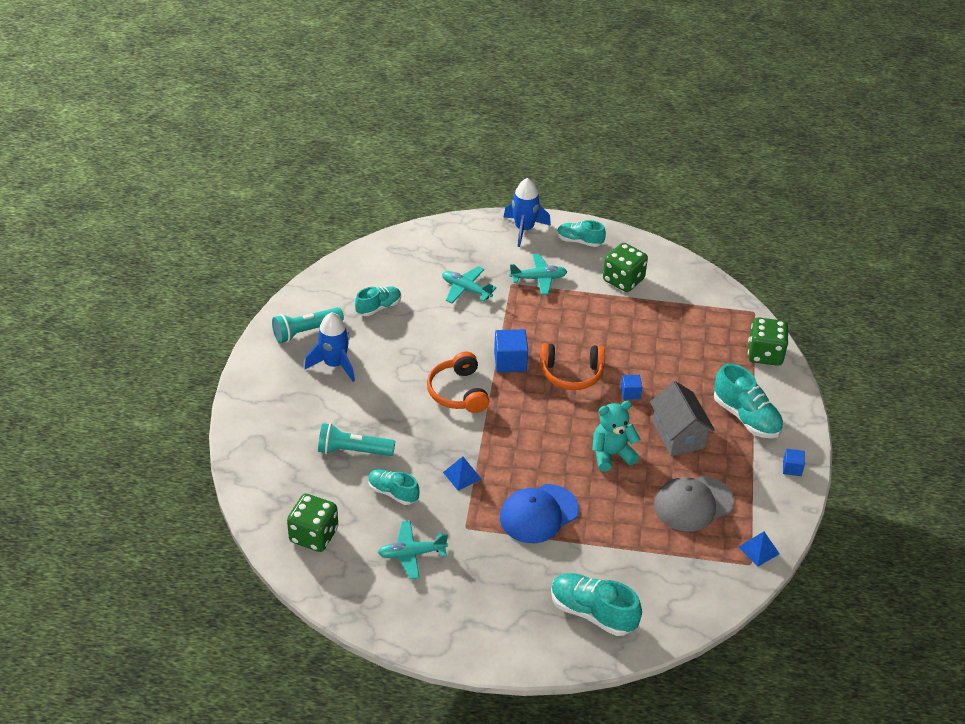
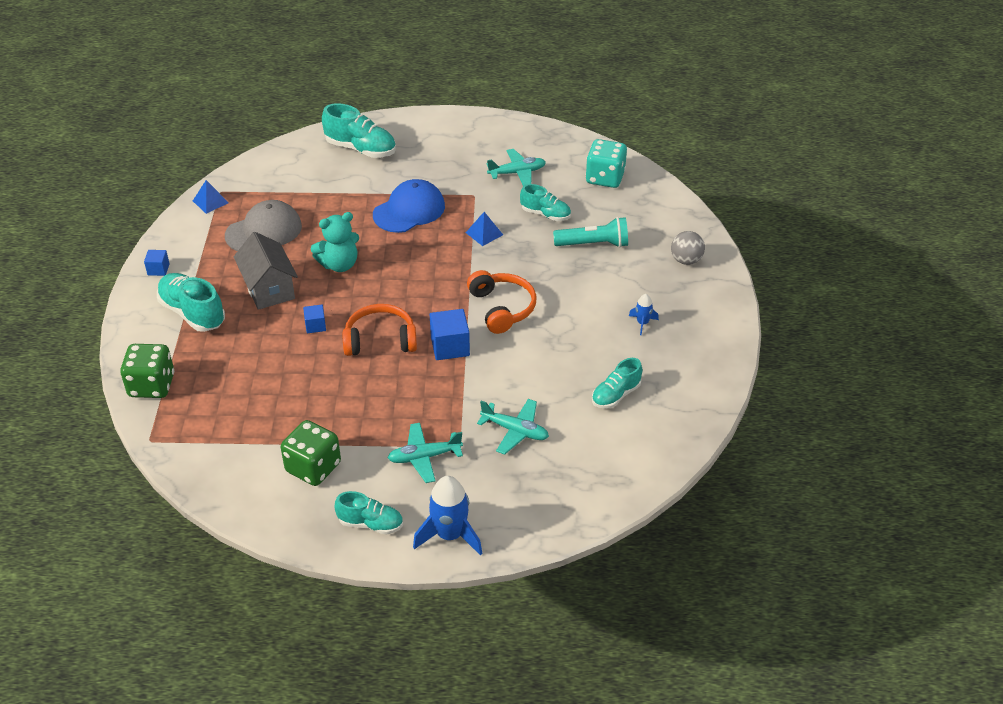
camera: 175 degrees right, 0 degrees up
(268, 422) = (686, 260): none -> grey ball
(306, 331) = (688, 356): turquoise flashlight -> none
(314, 535) = (605, 178): green dice -> turquoise dice
(334, 364) = (642, 323): blue rocket -> blue rocket, size x0.51

